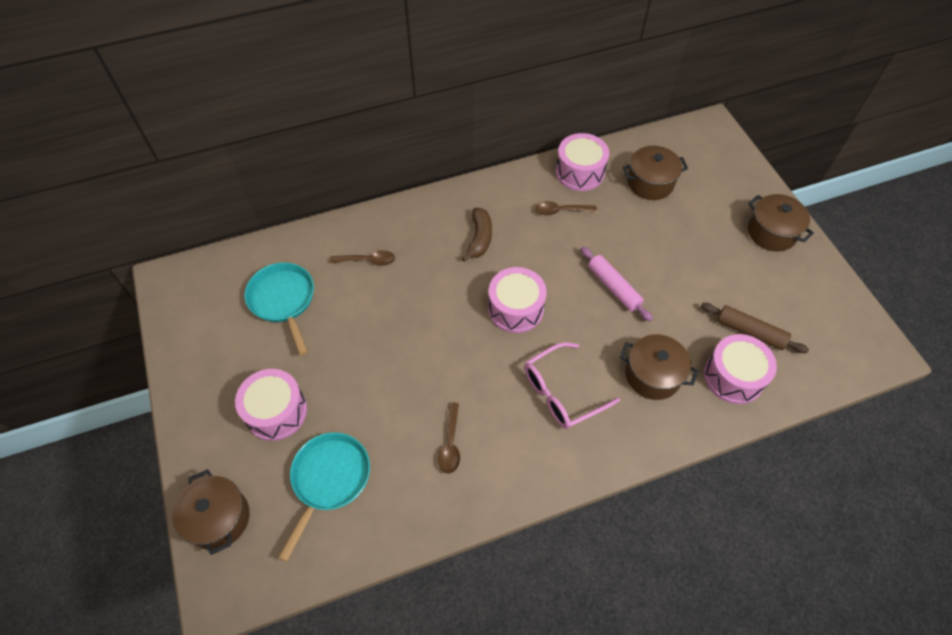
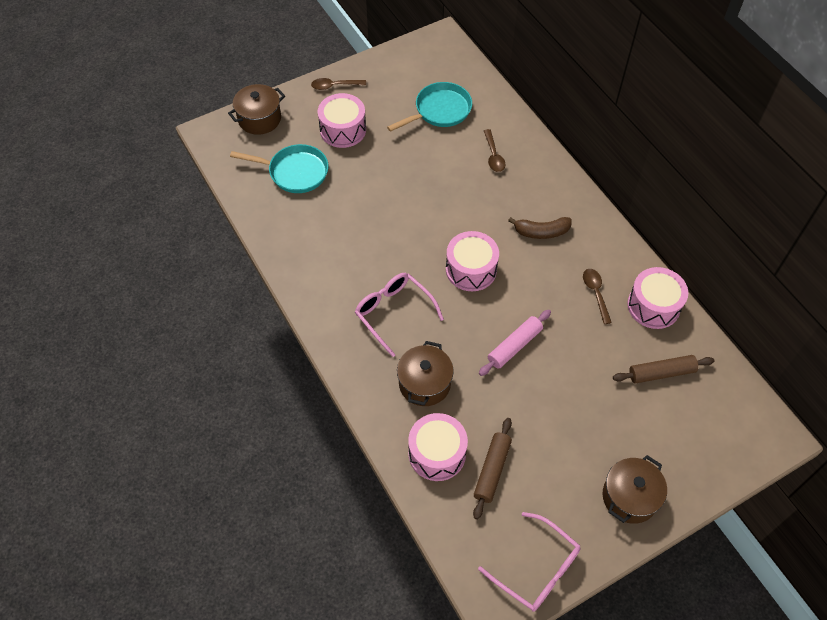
camera: 80 degrees right, 0 degrees up
(450, 444) = (334, 241): brown spoon -> brown spoon (335, 86)
(650, 183) = (661, 373): brown pot -> brown rolling pin
(845, 314) = (537, 569): none -> pink glasses

